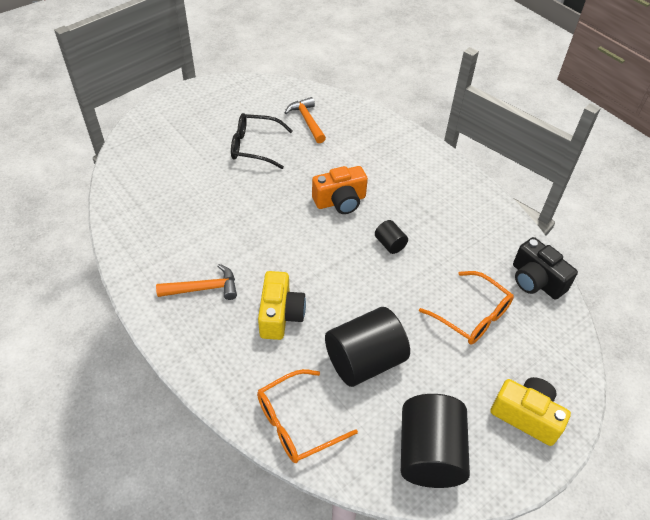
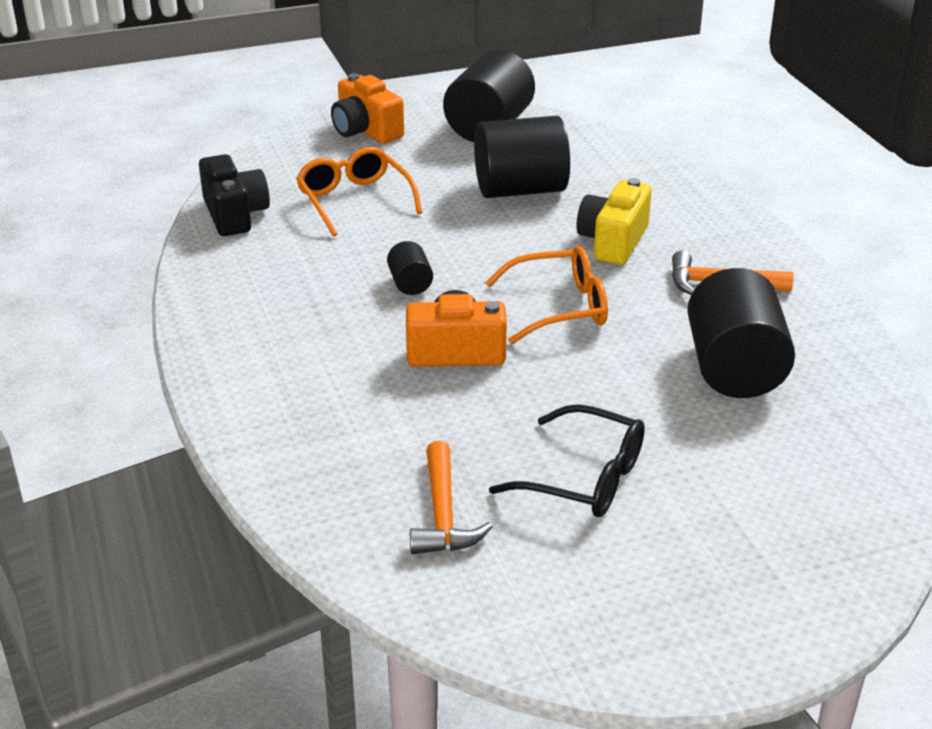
camera: 160 degrees left, 15 degrees down
(191, 221) = (734, 369): none -> black cylinder
(296, 423) = (623, 163): orange glasses -> orange glasses (559, 307)
(526, 416) = (366, 130): yellow camera -> orange camera

